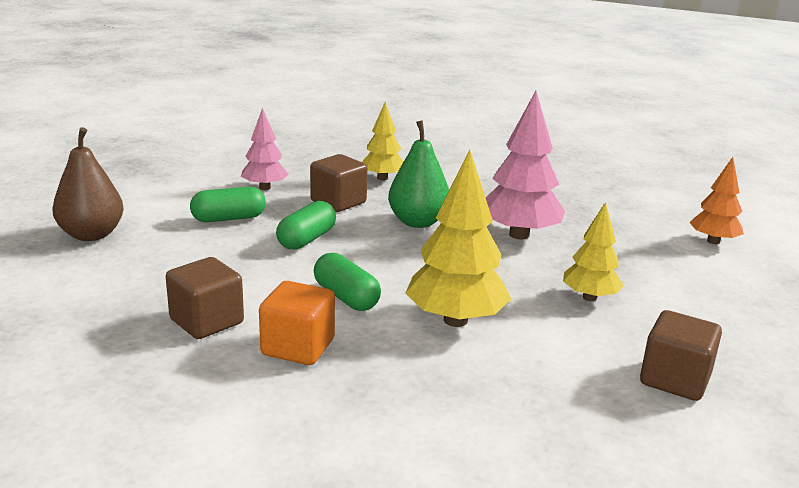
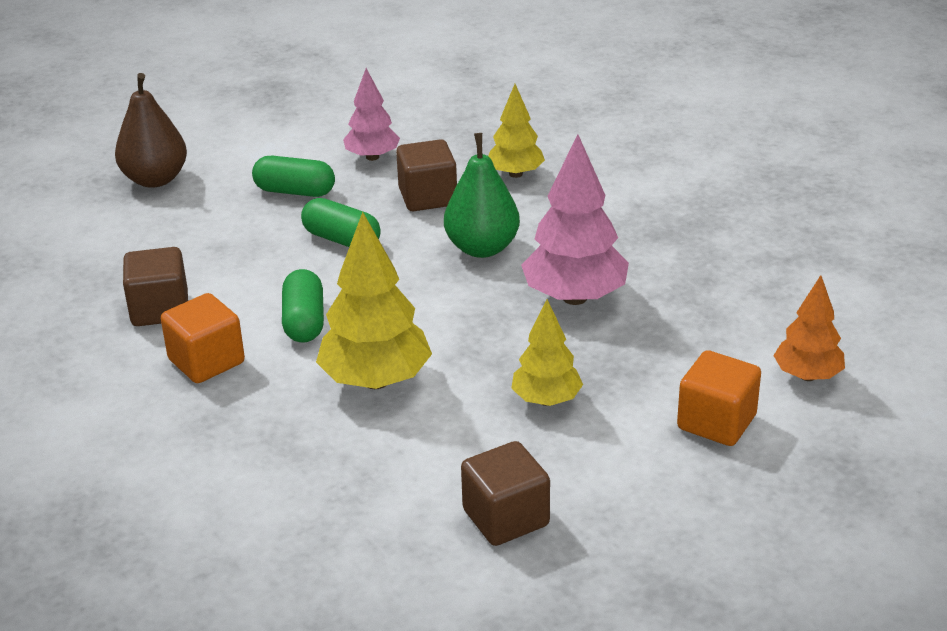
camera: 35 degrees right, 10 degrees up
(306, 239) = (342, 239): green capsule -> green capsule turned 60 degrees clockwise
(706, 279) = (716, 422): none -> orange cube

